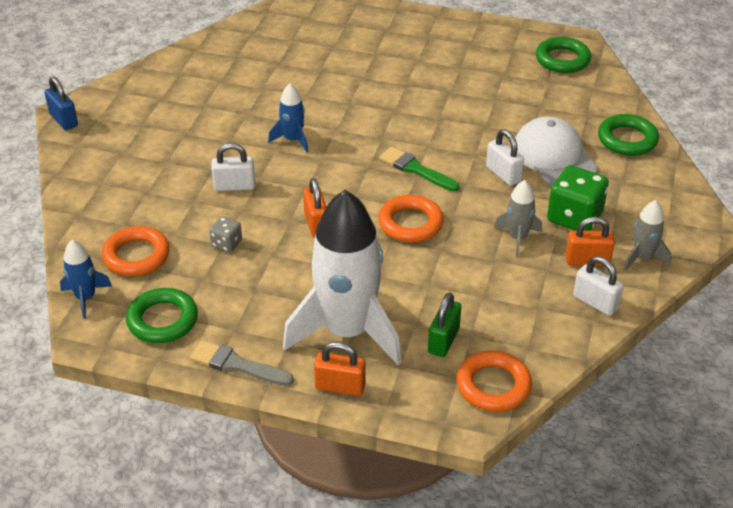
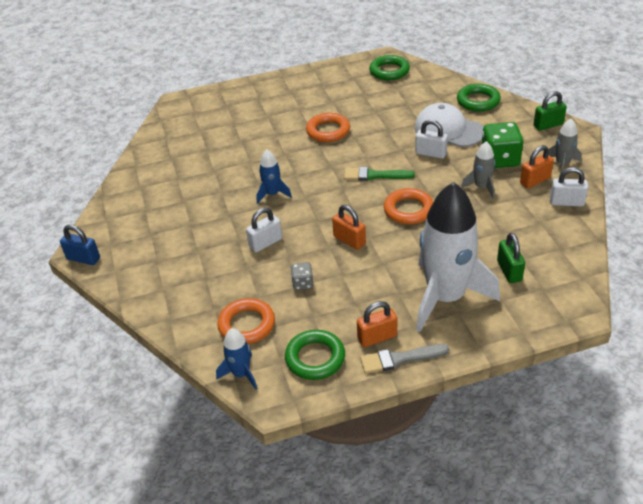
camera: 30 degrees left, 0 degrees up
(340, 386) = (480, 334): orange padlock -> orange padlock (377, 337)
(493, 385) = (567, 282): orange ring -> orange ring (328, 131)
(680, 205) = (548, 125): none -> green padlock

